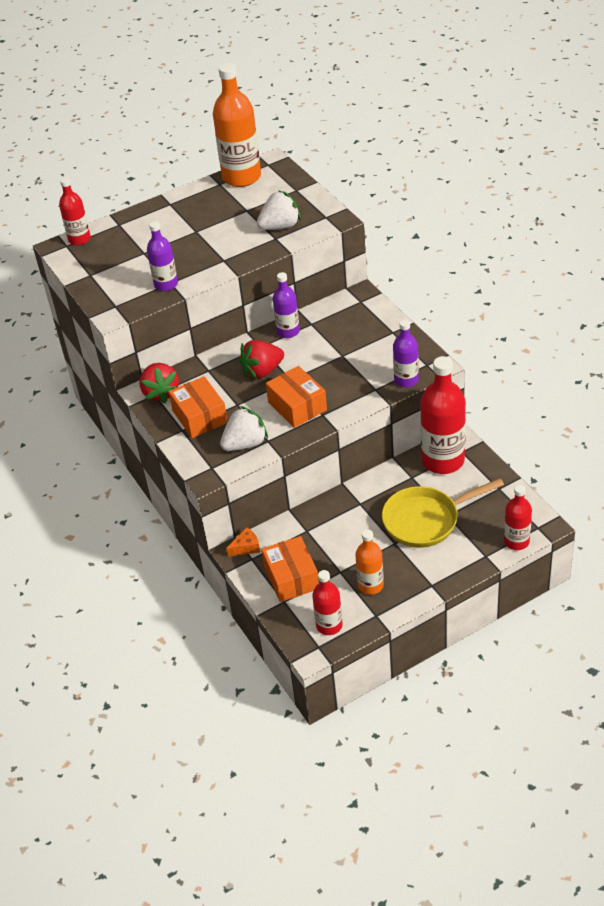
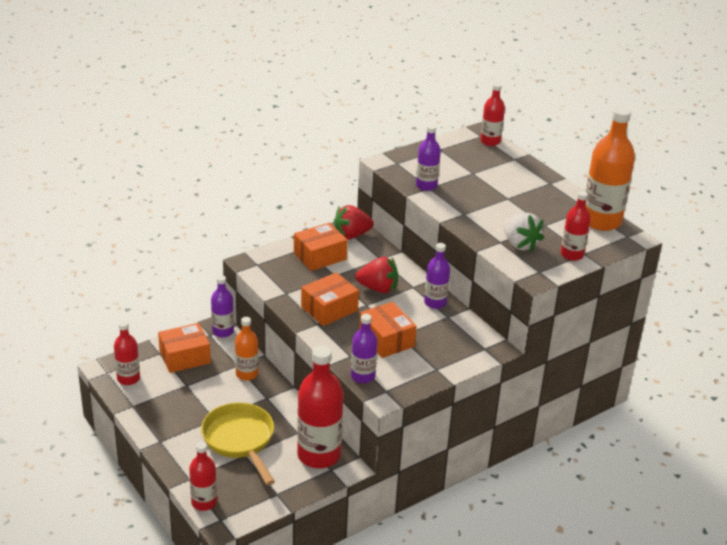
camera: 80 degrees right, 10 degrees down
(245, 444) = (283, 281): white strawberry -> none
(246, 547) = (223, 331): orange cheese -> purple bottle
(262, 371) = (378, 288): red strawberry -> red strawberry turned 135 degrees clockwise
(298, 197) = (572, 254): none -> red bottle
(348, 364) = (386, 339): none -> orange box
(370, 585) = (167, 403): orange bottle -> orange bottle (247, 374)

